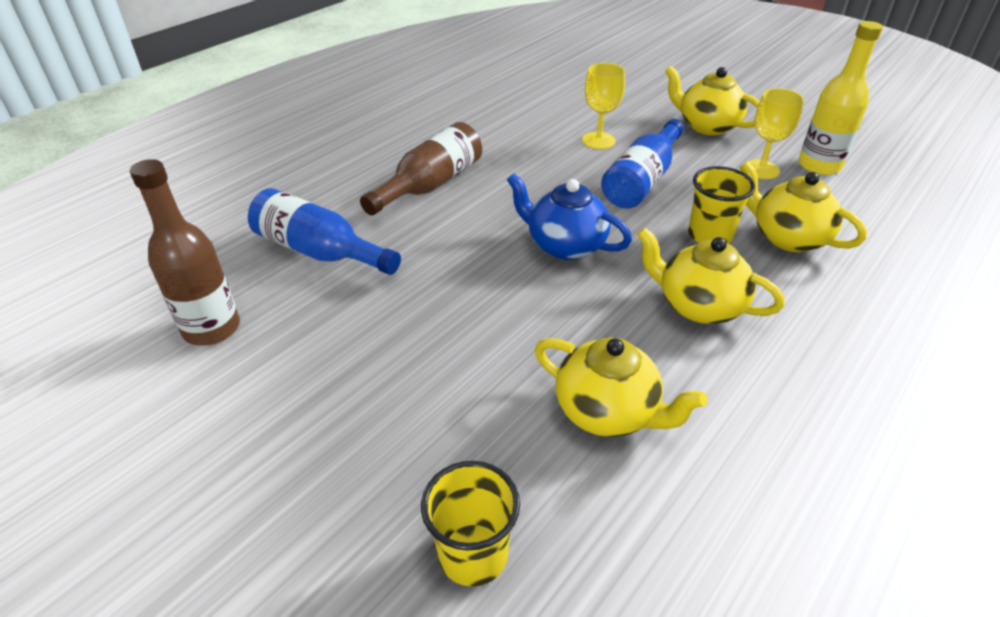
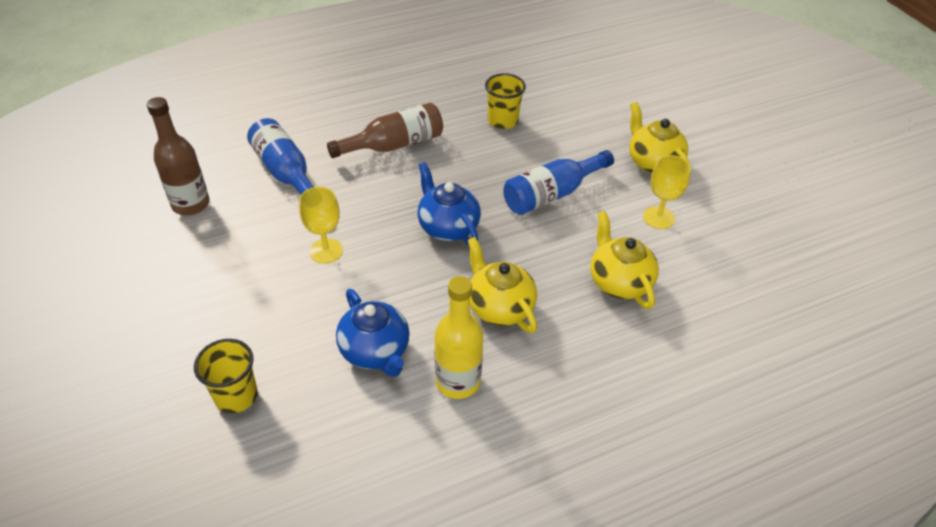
camera: 25 degrees right, 5 degrees up
(598, 140) = (550, 147): yellow goblet -> yellow goblet (326, 251)
(607, 411) = (375, 351): yellow teapot -> blue teapot
(710, 235) = (560, 258): yellow cup -> yellow cup (502, 121)
(819, 166) = (713, 231): yellow bottle -> yellow bottle (458, 381)

